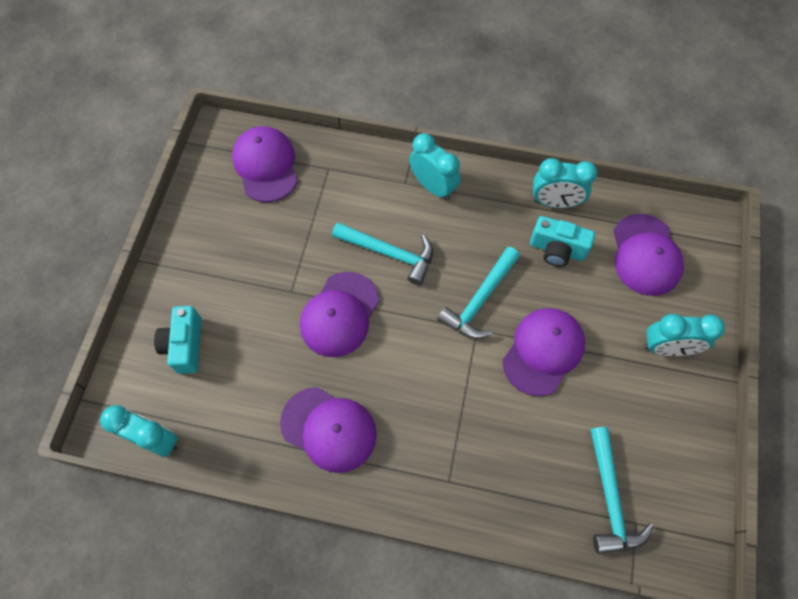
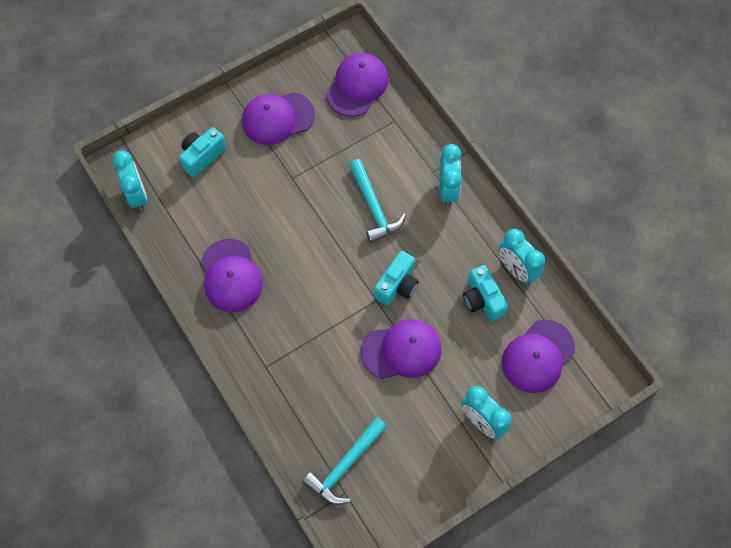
camera: 45 degrees right, 0 degrees up
(340, 314) = (305, 217): purple cap -> purple cap (277, 118)
(480, 300) = (397, 285): turquoise hammer -> turquoise camera

